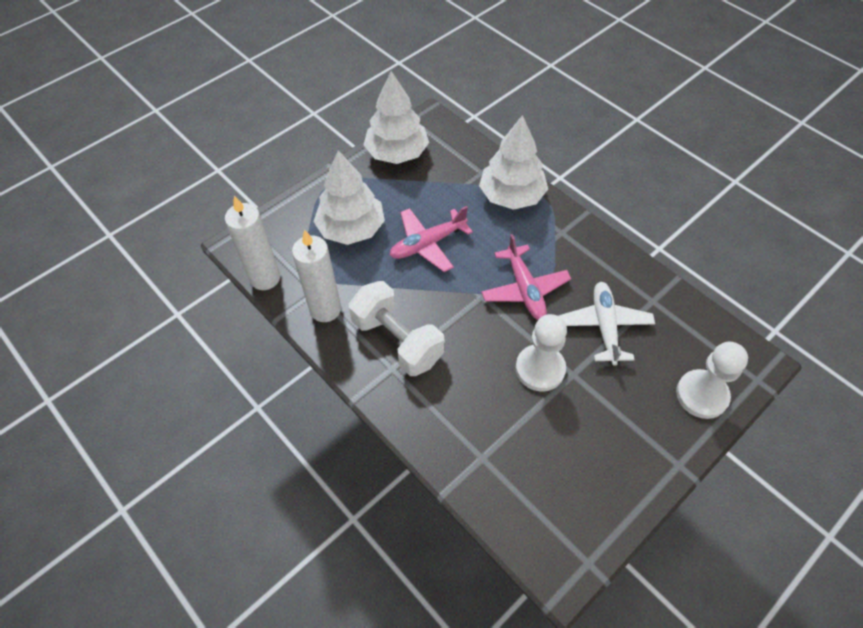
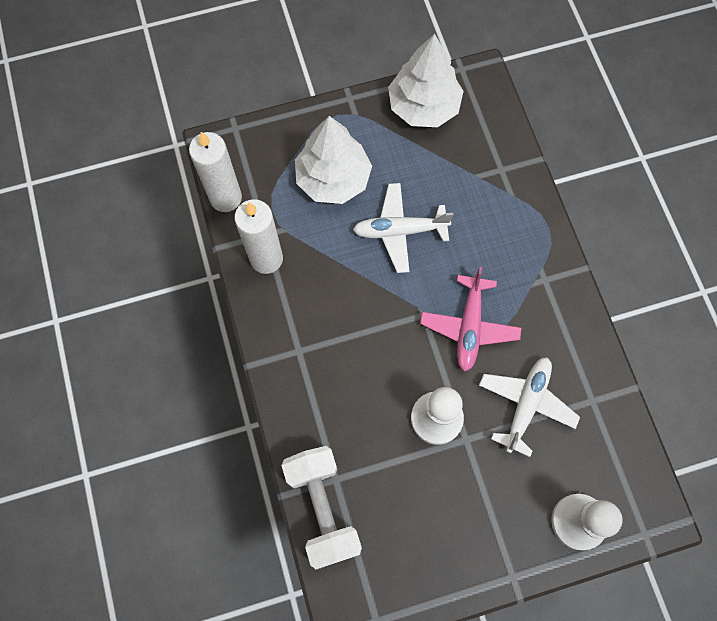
camera: 25 degrees right, 15 degrees up
(397, 340) = (317, 324): white dumbbell -> white dumbbell (323, 508)
(428, 244) = (400, 231): pink plane -> white plane
(511, 196) = (516, 212): white tree -> none

